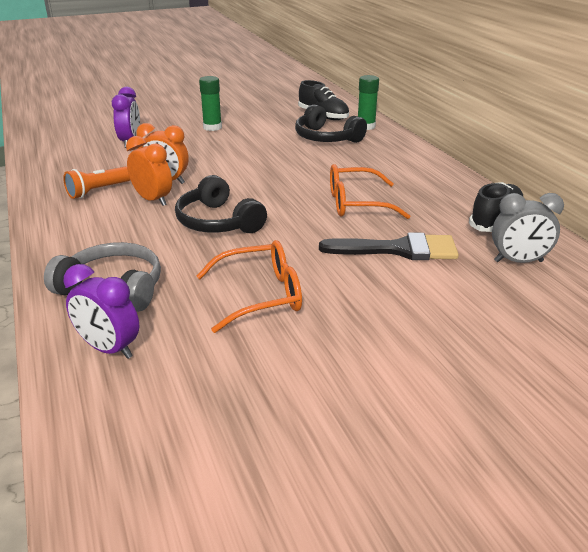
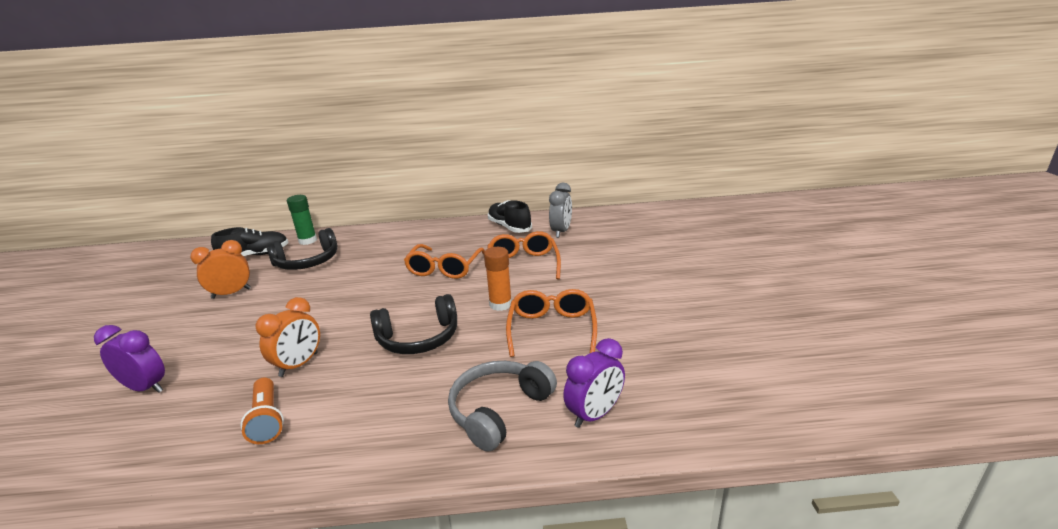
camera: 70 degrees left, 5 degrees down
(153, 200) = (334, 376): orange clock -> orange clock (231, 293)
(212, 127) = (189, 321): green glue stick -> none
(298, 252) = (500, 304): none -> orange glue stick
(399, 249) = (523, 265): black brush -> orange glasses

